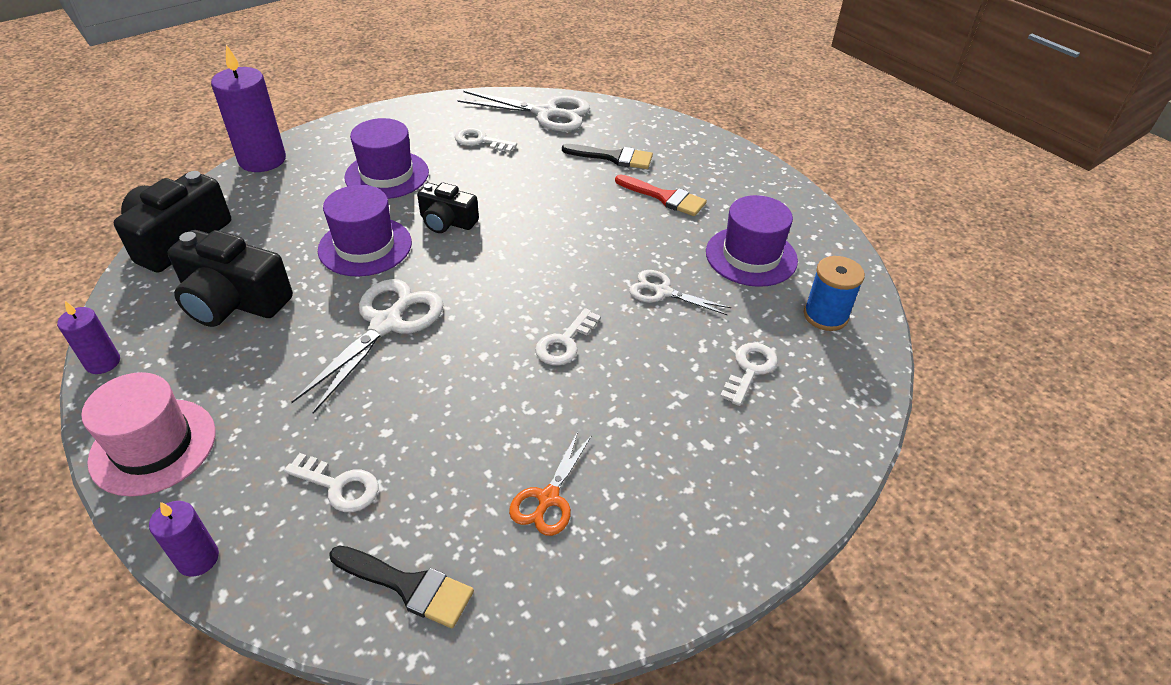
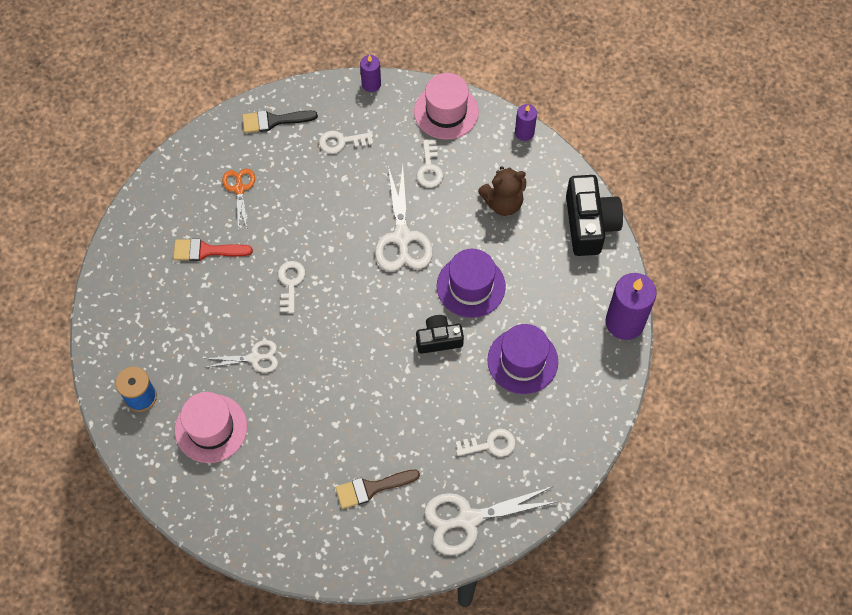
camera: 150 degrees right, 20 degrees up
(233, 301) = (503, 203): black camera -> brown teddy bear
(613, 157) = (371, 488): black brush -> brown brush
(665, 197) = (303, 460): red brush -> red brush (206, 251)
(750, 370) = (172, 324): white key -> white key (429, 168)
(751, 256) = (211, 428): purple hat -> pink hat

